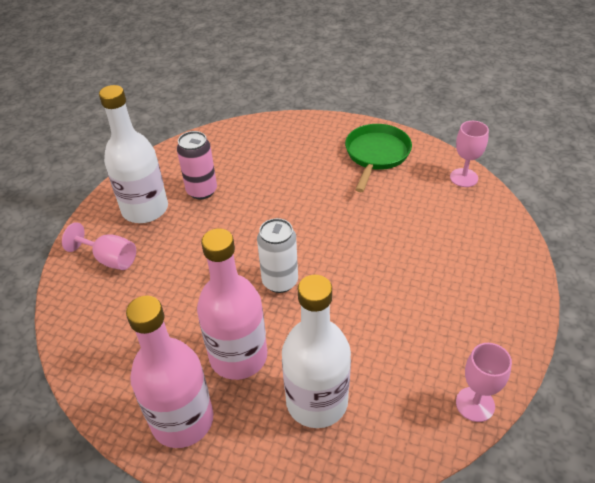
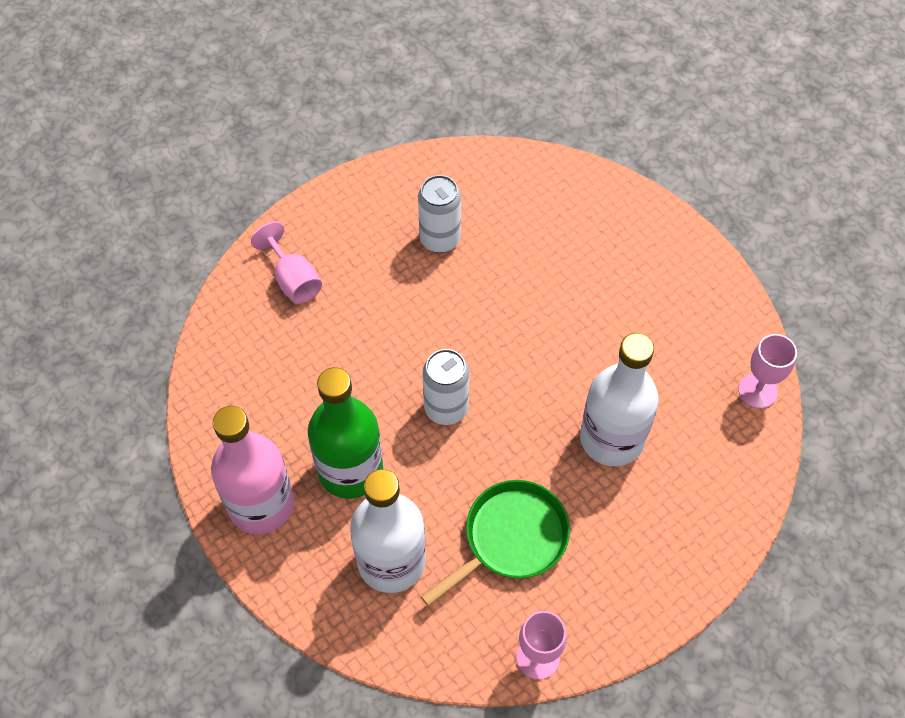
camera: 30 degrees right, 15 degrees up
(145, 209) = (364, 232): white bottle -> white bottle (611, 438)
(202, 191) = (440, 239): pink can -> white can
(238, 356) = (350, 470): pink bottle -> green bottle
(376, 155) = (678, 297): green pan -> green pan (511, 538)

